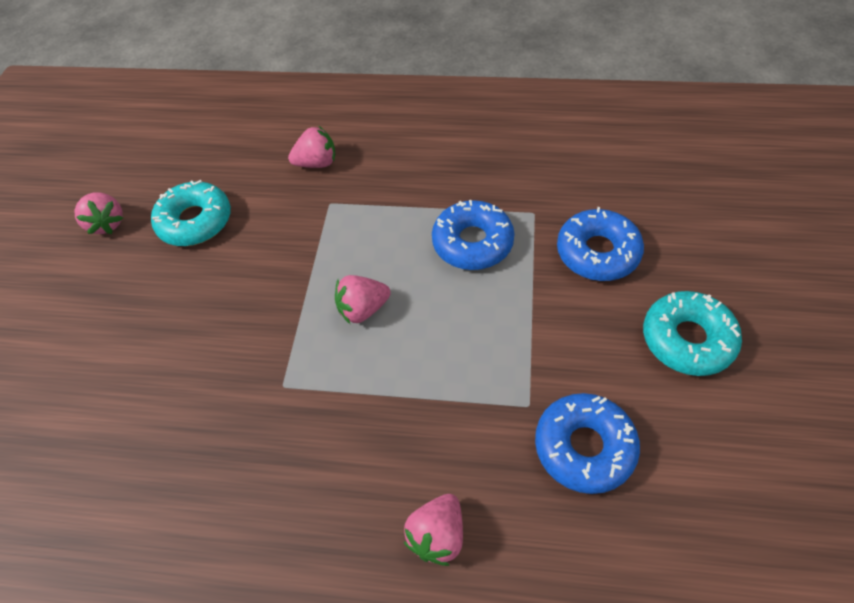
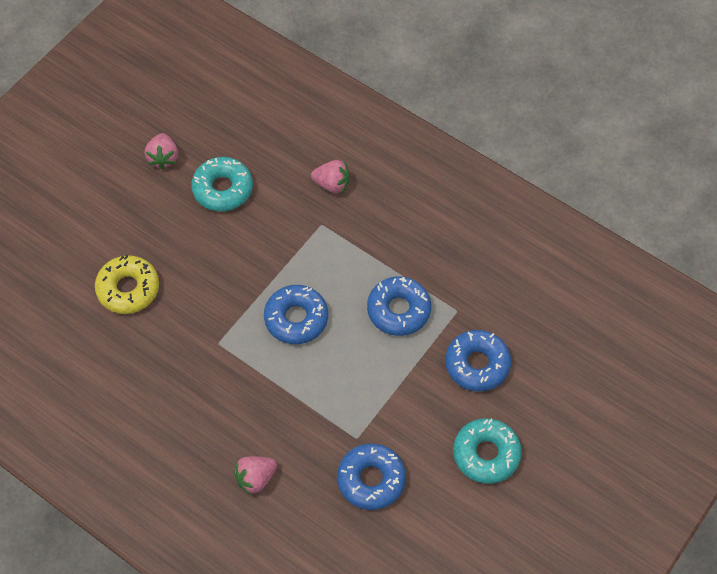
camera: 25 degrees right, 5 degrees up
(128, 383) = (128, 289): none -> yellow donut
(363, 309) = (296, 319): pink strawberry -> blue donut

